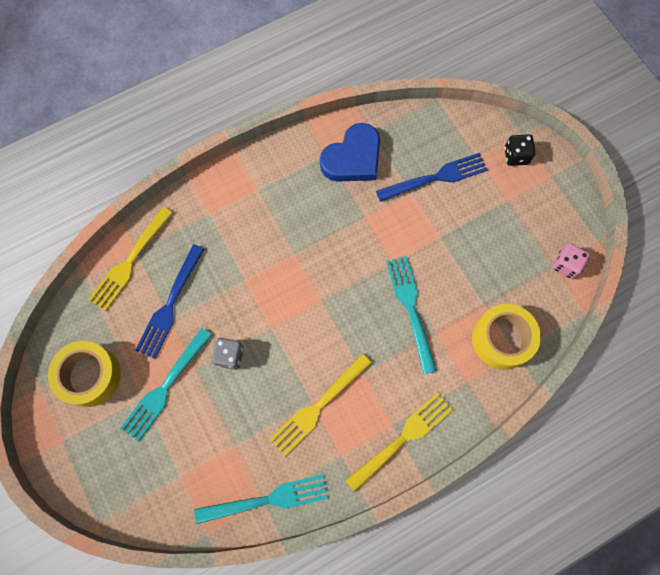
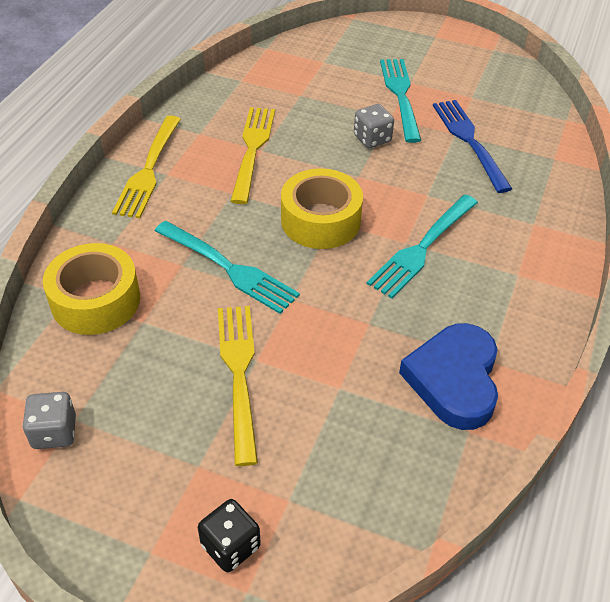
camera: 140 degrees right, 25 degrees down
(90, 376) = (468, 72): yellow tape -> yellow tape (320, 220)
(130, 261) = (547, 148): yellow fork -> yellow fork (239, 374)
(267, 500) = (238, 82): turquoise fork -> turquoise fork (422, 248)
(436, 178) = (324, 428): blue fork -> none
(566, 265) = (54, 432): pink dice -> grey dice

